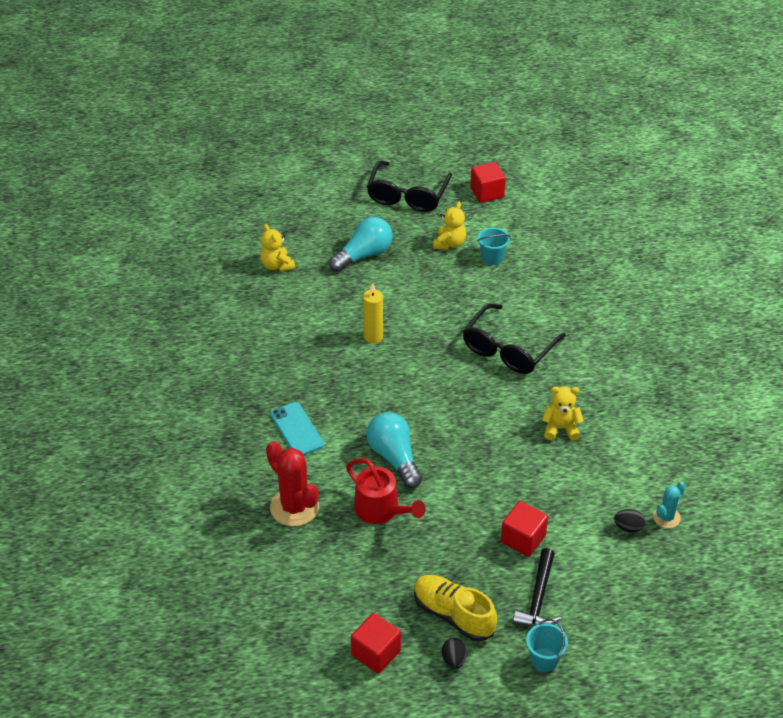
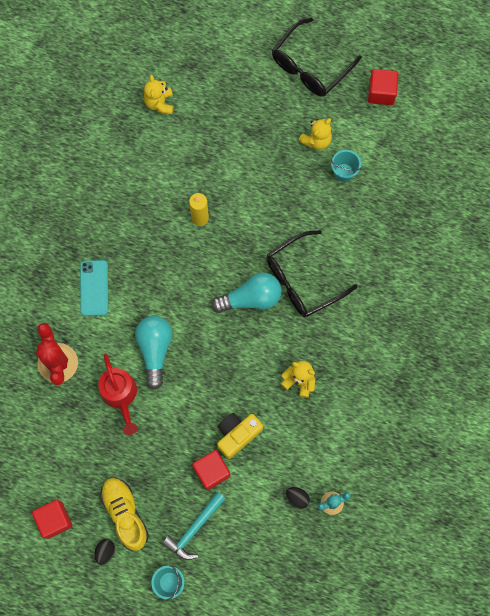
camera: 25 degrees right, 30 degrees up
(364, 255) = (237, 122): turquoise light bulb -> turquoise light bulb (251, 298)
(528, 497) = (237, 435): none -> yellow camera
(538, 598) = (194, 529): black hammer -> turquoise hammer

